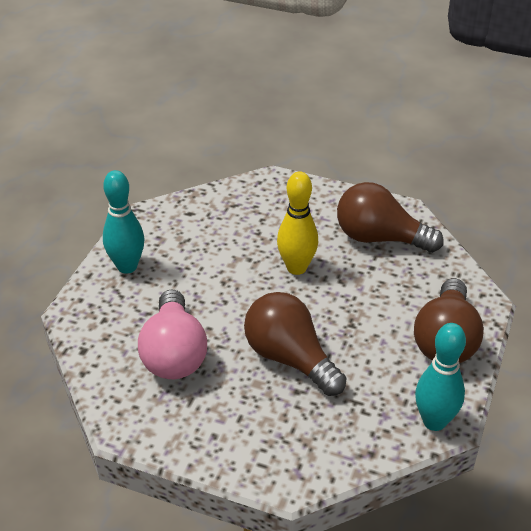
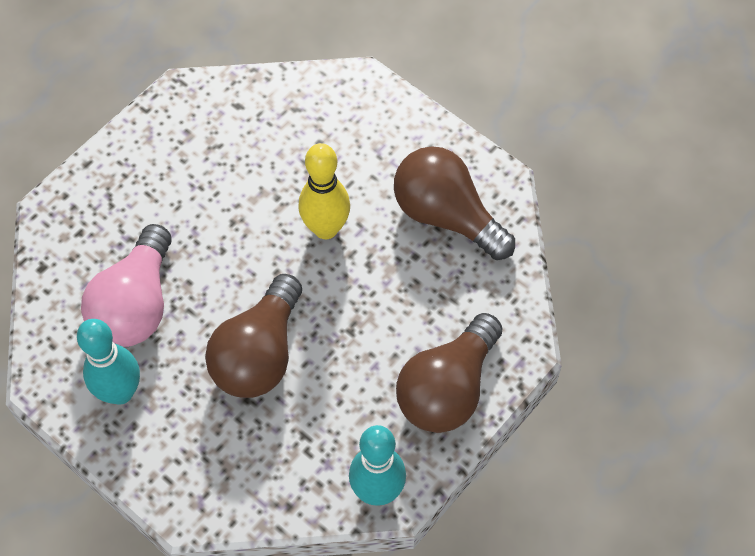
camera: 20 degrees right, 20 degrees up
(127, 266) = (133, 164): turquoise bowling pin -> turquoise bowling pin (120, 392)
(290, 358) = (259, 354): brown light bulb -> brown light bulb turned 135 degrees counterclockwise

